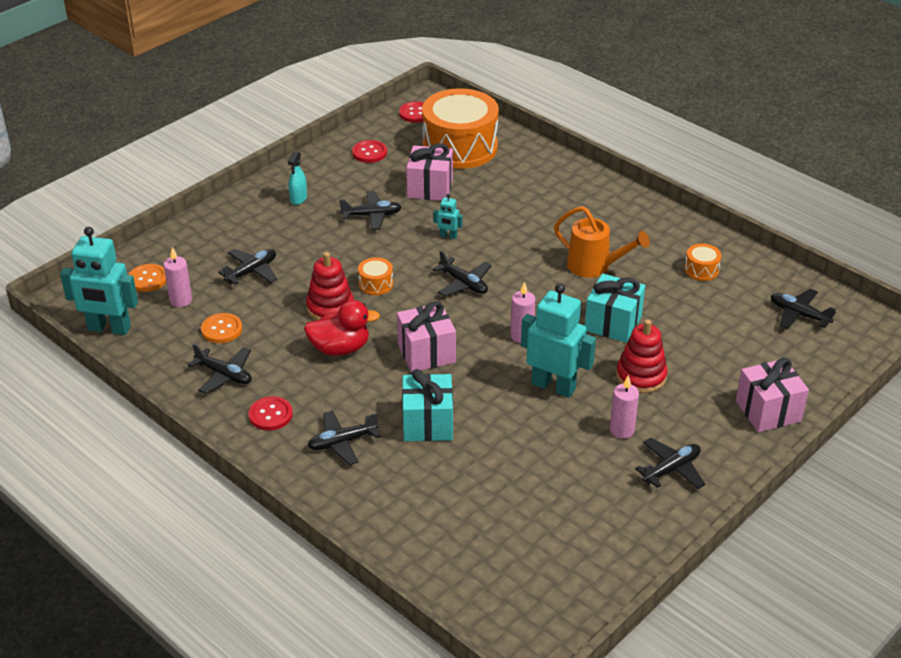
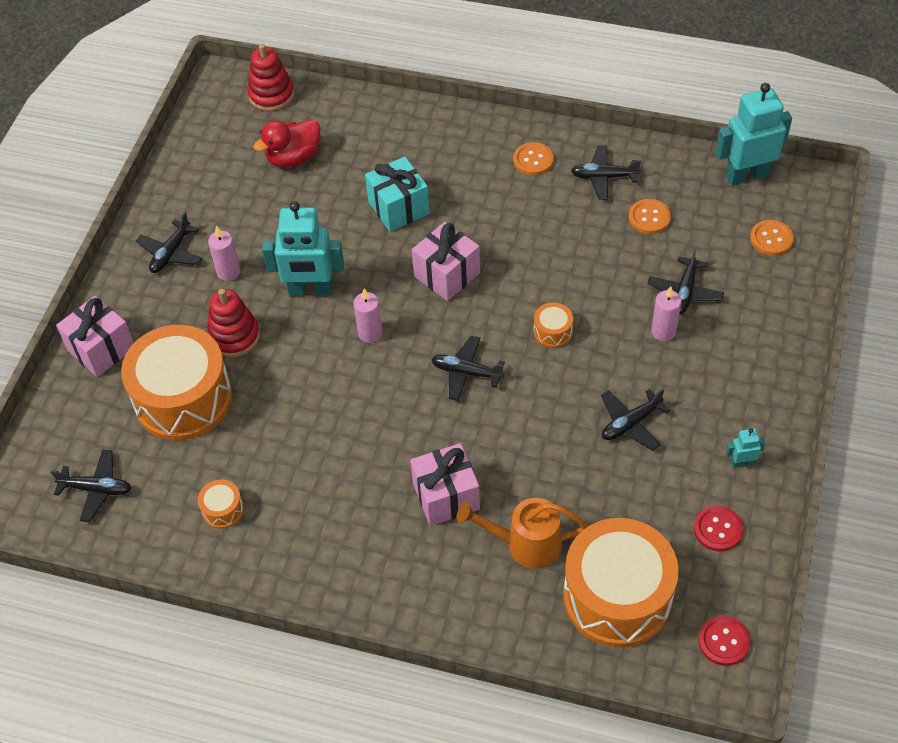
camera: 155 degrees right, 15 degrees up
(181, 300) = (716, 230): pink candle -> pink candle (663, 332)
(270, 415) = (533, 160): red button -> orange button
(298, 198) = (730, 411): turquoise spray bottle -> none
(330, 308) = (573, 284): red stacking toy -> red stacking toy (271, 95)
(340, 348) = (528, 245): red duck -> red duck (293, 158)
(342, 442) = (456, 162): black plane -> none
(430, 188) = (600, 500): pink gift -> pink gift (446, 496)
(448, 236) = (526, 432): turquoise robot -> turquoise robot (742, 463)
(594, 266) = (343, 460): orange watering can -> orange watering can (525, 544)
(613, 323) = (288, 389): turquoise gift -> none
(705, 348) = (183, 398): none -> orange drum

